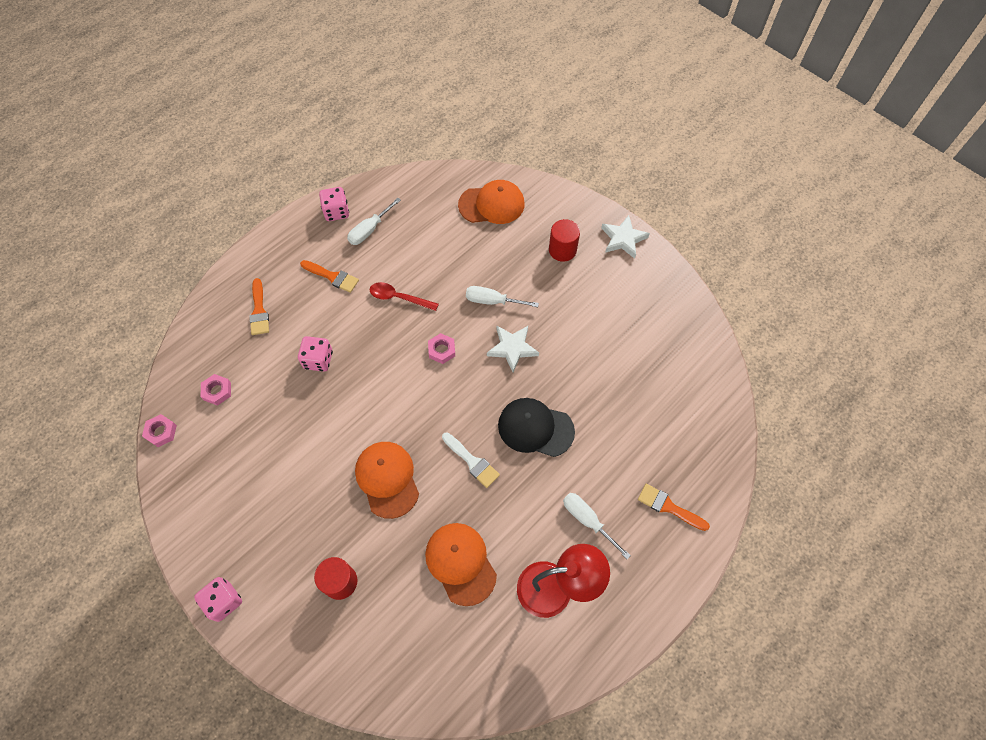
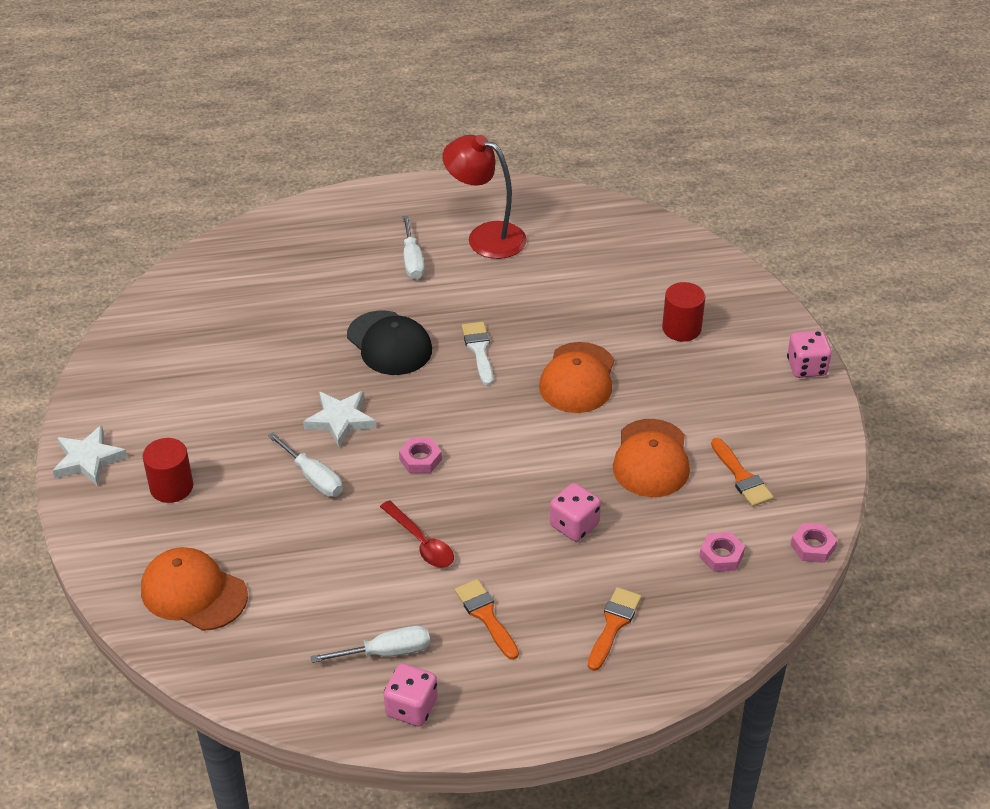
camera: 145 degrees left, 20 degrees down
(460, 563) = (556, 288): orange cap -> orange cap (651, 459)
(668, 507) = (331, 235): orange brush -> orange brush (742, 477)

